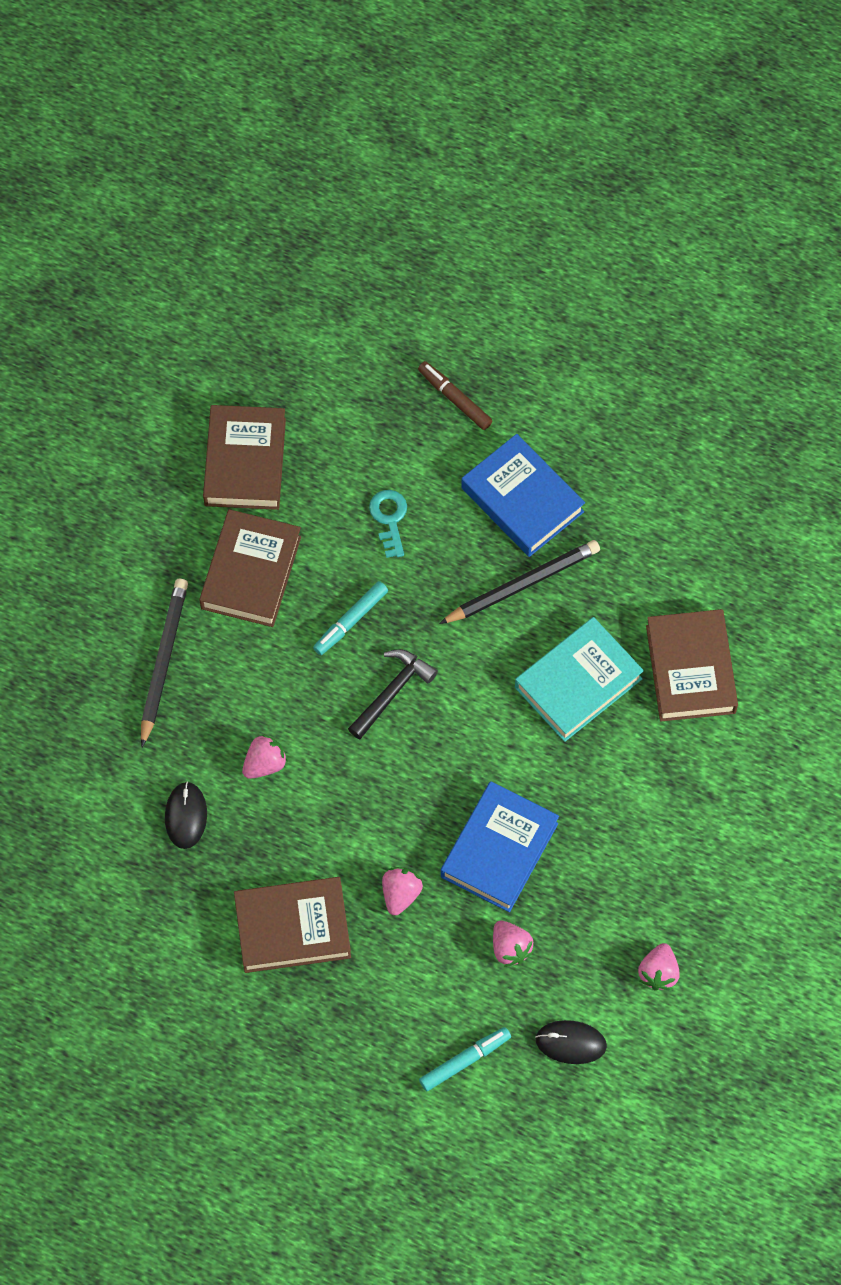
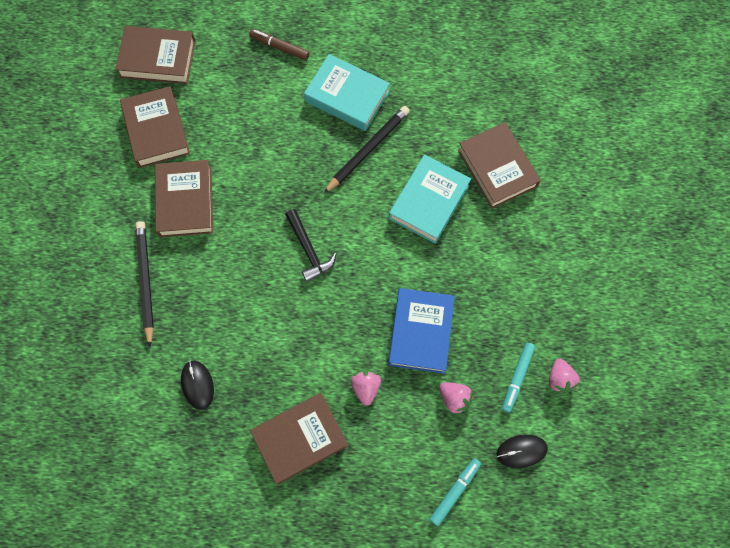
camera: 20 degrees left, 5 degrees up
(265, 764) = (240, 328): pink strawberry -> none
(280, 360) = (158, 59): none -> brown book
(350, 621) = (264, 211): turquoise marker -> turquoise marker (517, 378)
(389, 519) = (265, 136): turquoise key -> none
(392, 692) = (308, 249): black hammer -> black hammer turned 135 degrees clockwise
(522, 500) = (347, 96): blue book -> turquoise book

